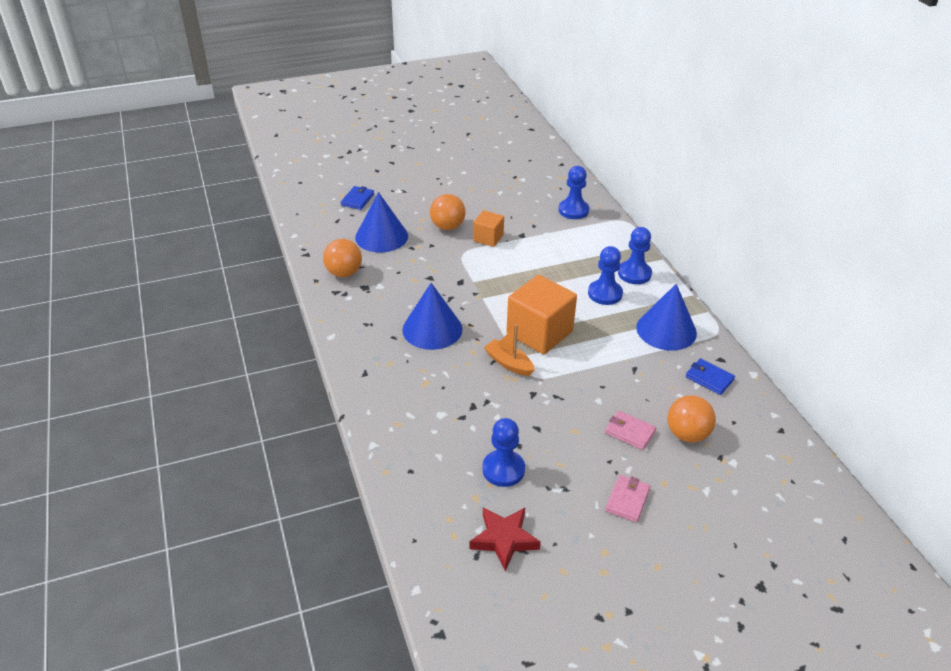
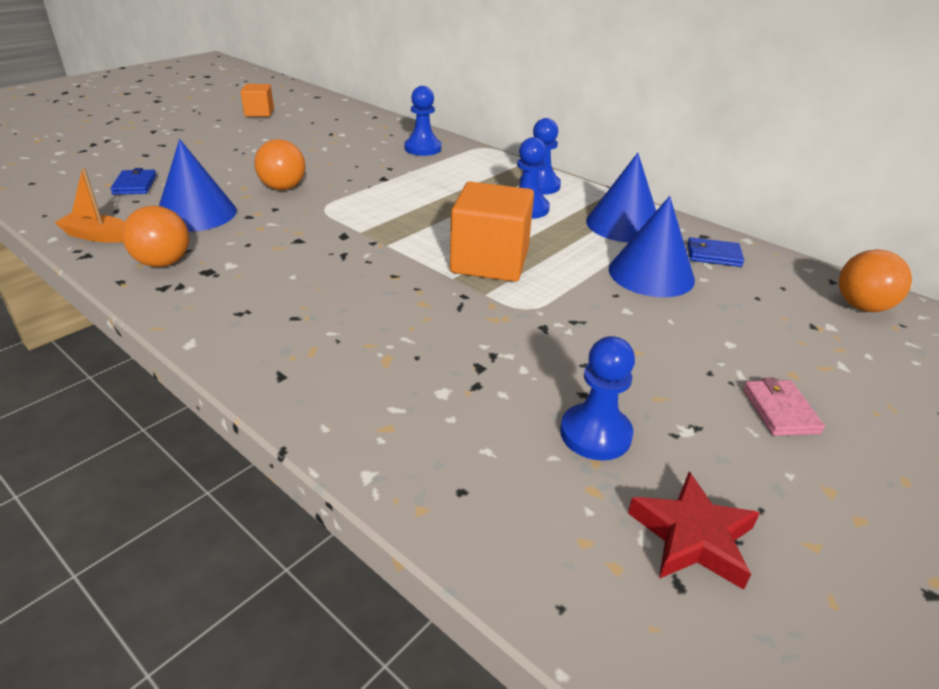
camera: 30 degrees left, 5 degrees down
(432, 329) = (345, 293): blue cone -> blue cone (651, 274)
(488, 238) = (344, 188): orange cube -> orange cube (259, 113)
(509, 363) = (482, 303): orange boat -> orange boat (98, 236)
(629, 432) = (696, 332): pink wallet -> none
(687, 434) = (755, 314): orange ball -> orange ball (862, 307)

